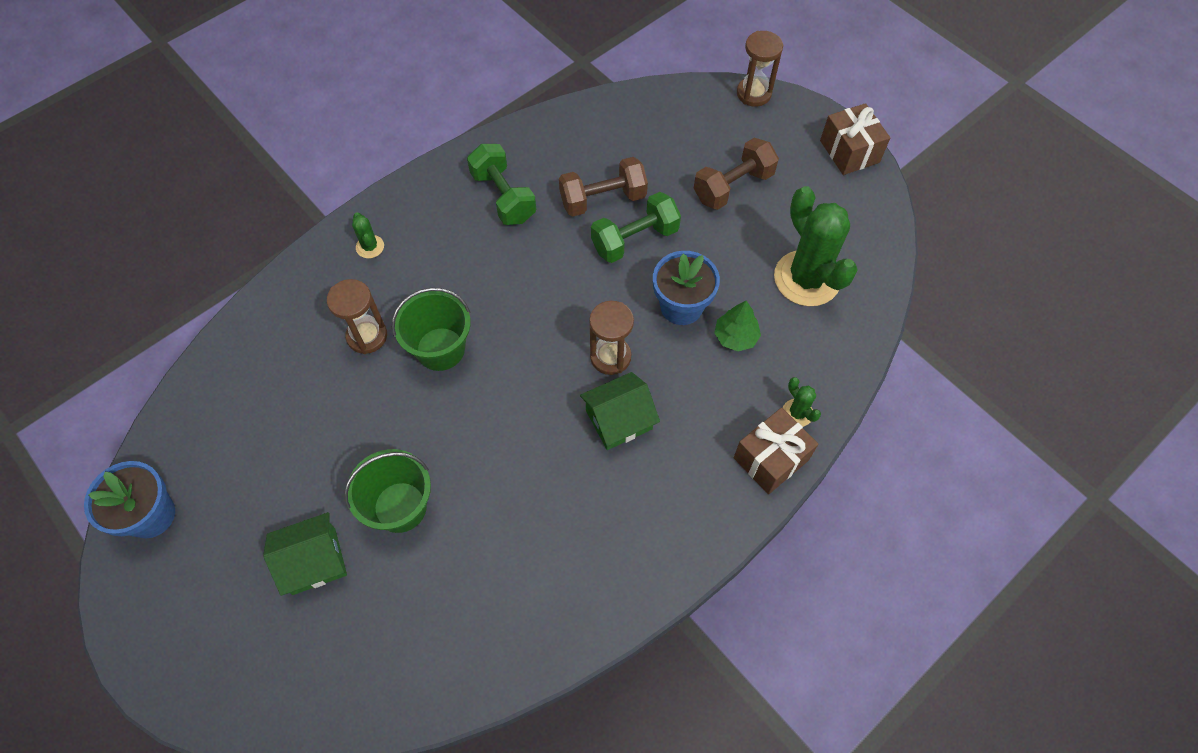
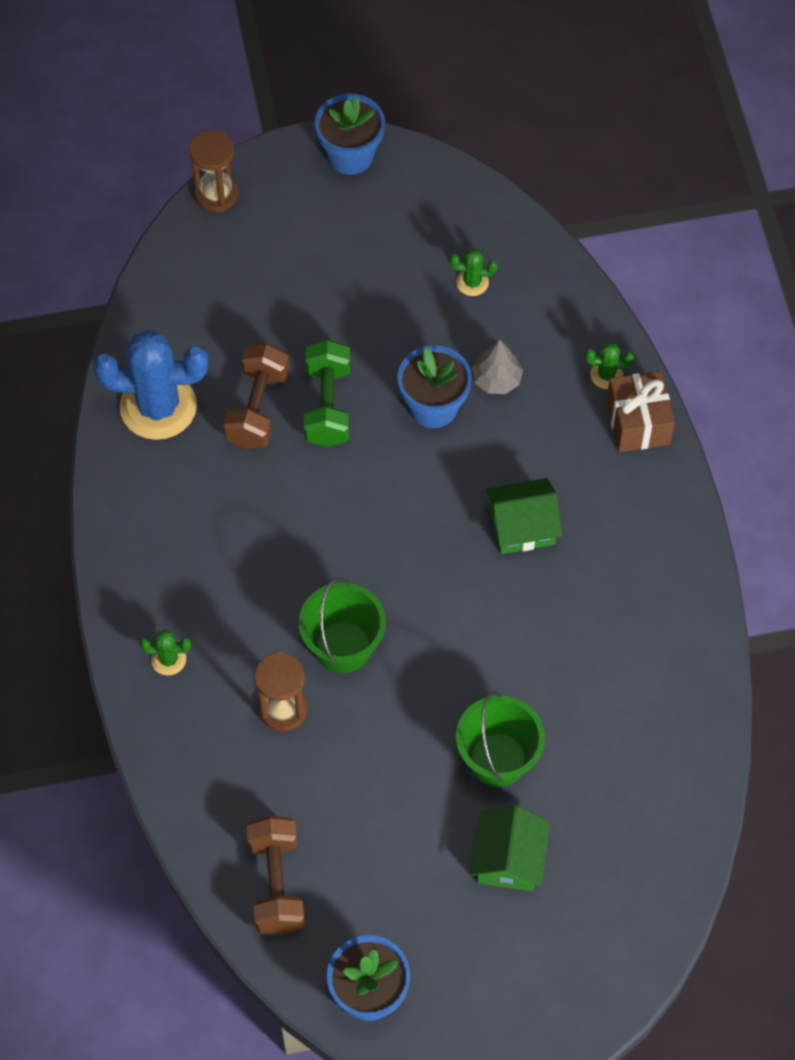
camera: 60 degrees left, 0 degrees up
(503, 197) = (190, 499): green dumbbell -> none
(564, 144) = (158, 407): none -> blue cactus
(610, 357) = (450, 498): brown hourglass -> none
(619, 420) = (522, 526): green house -> green house turned 75 degrees clockwise
(733, 186) = (323, 282): brown dumbbell -> brown dumbbell (277, 884)
(735, 337) = (496, 379): green tree -> grey tree
(806, 278) = (472, 282): green cactus -> green cactus, size x0.43
(849, 151) = (350, 155): brown gift -> blue flower pot

